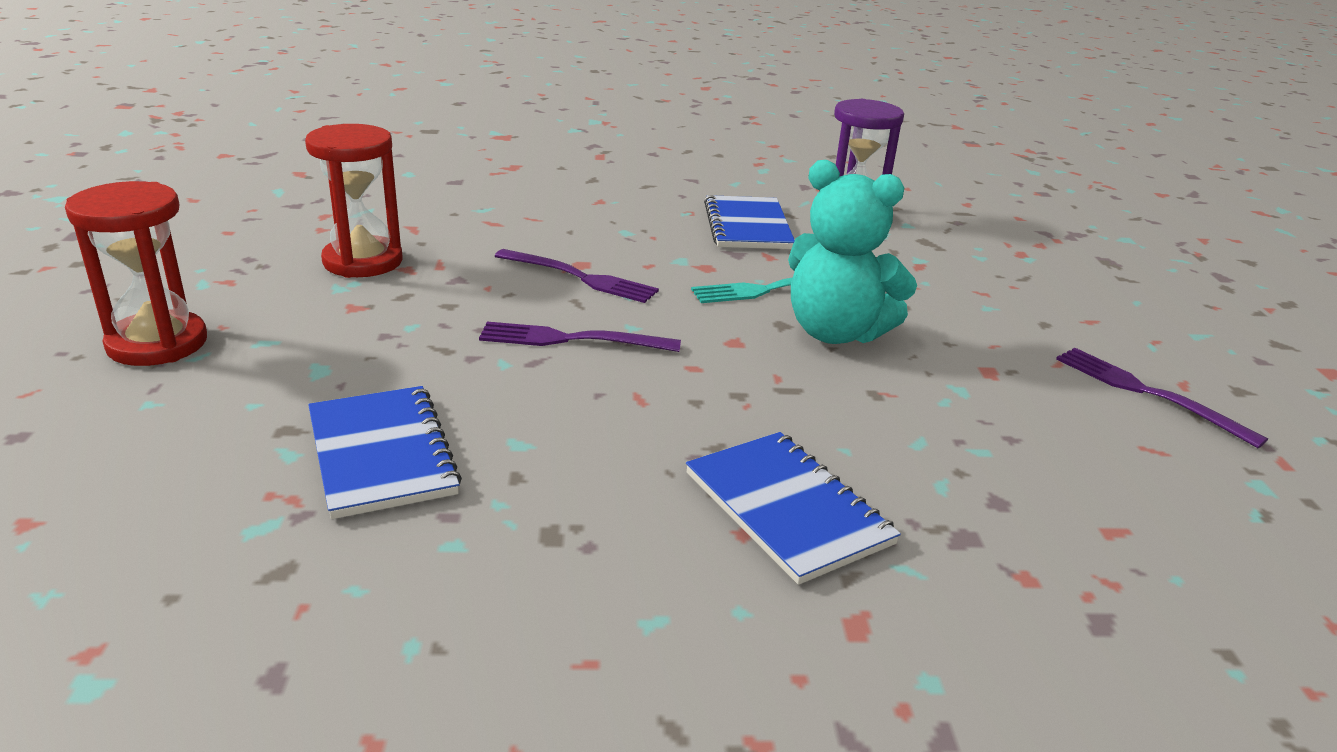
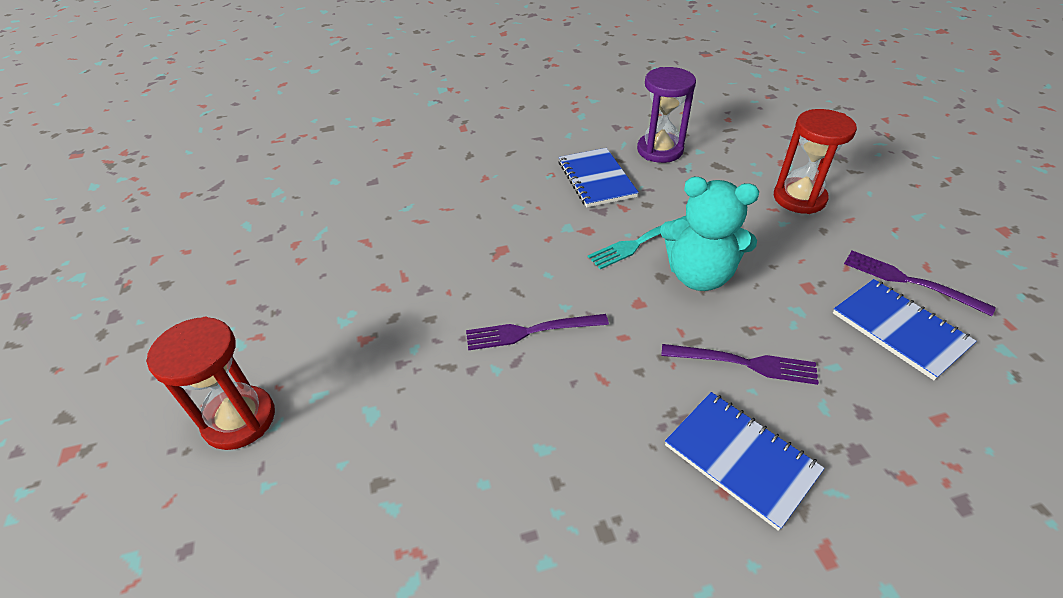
camera: 10 degrees left, 15 degrees up
(363, 261) = (347, 288): red hourglass -> red hourglass (799, 198)
(381, 454) = (456, 488): blue notebook -> blue notebook (899, 329)
(580, 277) = (508, 264): purple fork -> purple fork (744, 363)

